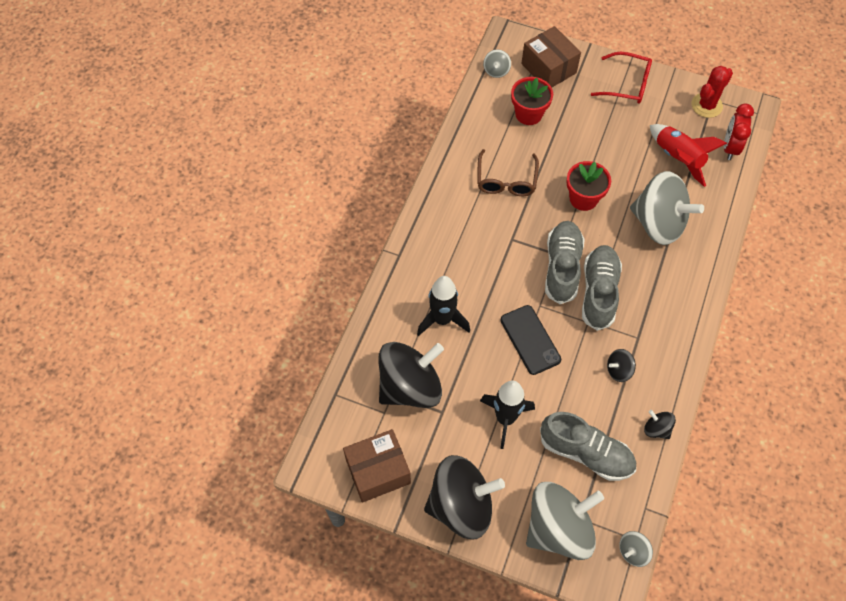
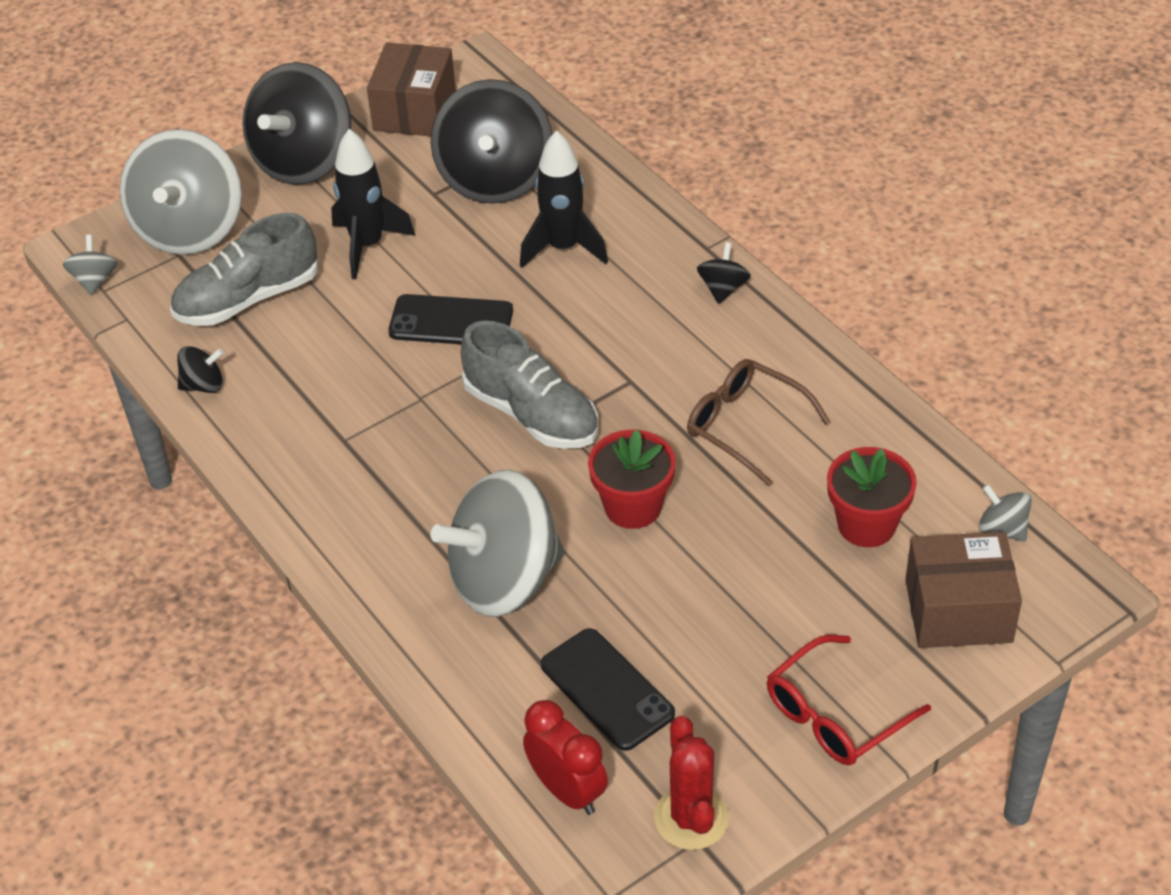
camera: 125 degrees right, 15 degrees down
(599, 292) = (453, 434): grey shoe -> none
(618, 370) = (318, 391): black spinning top -> black spinning top (723, 288)
(678, 159) = (607, 689): red rocket -> black phone

